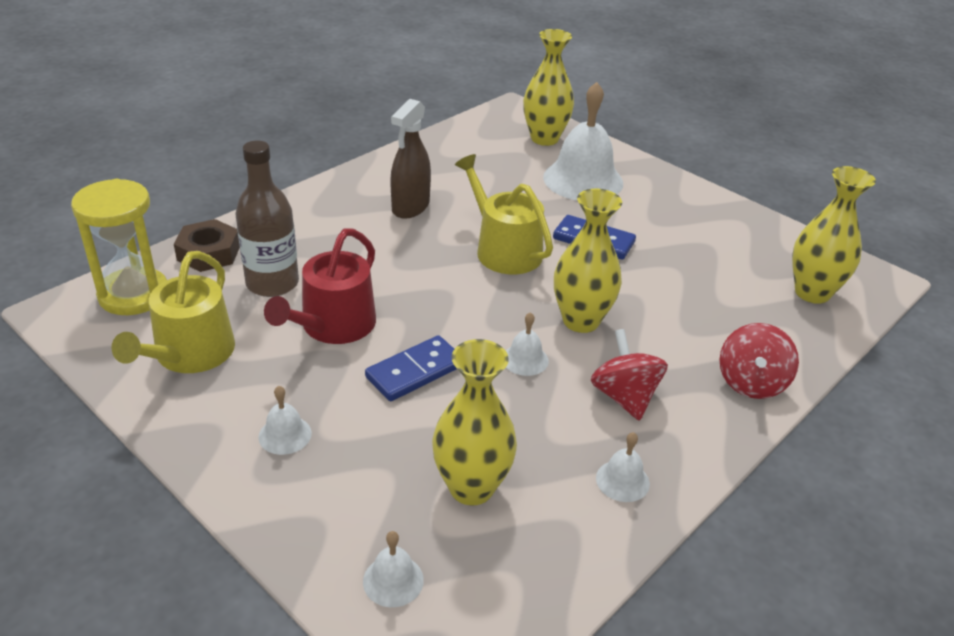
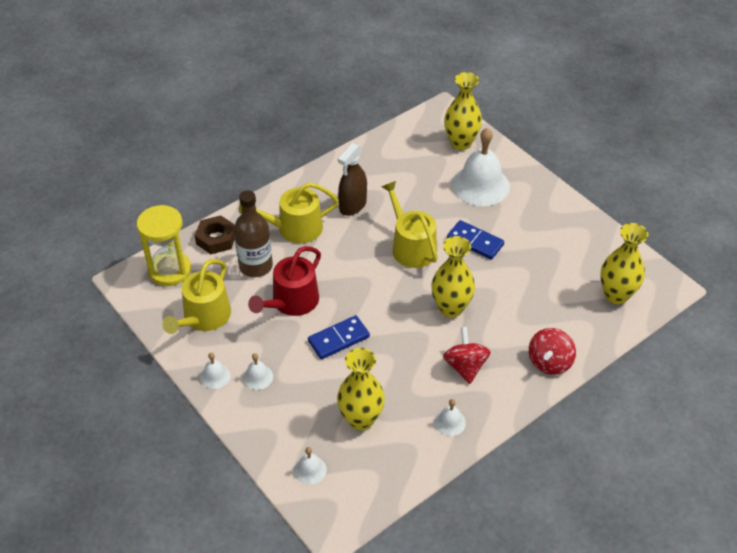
camera: 10 degrees right, 10 degrees up
(328, 236) = (294, 228): none -> yellow watering can
(525, 359) = (408, 335): white bell -> white bell (215, 376)

